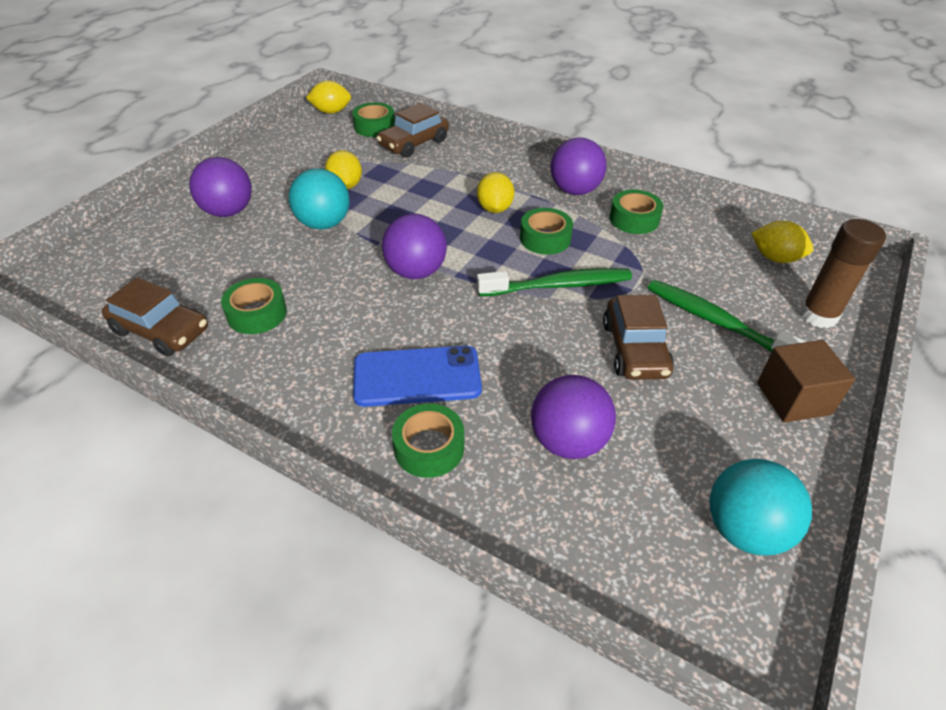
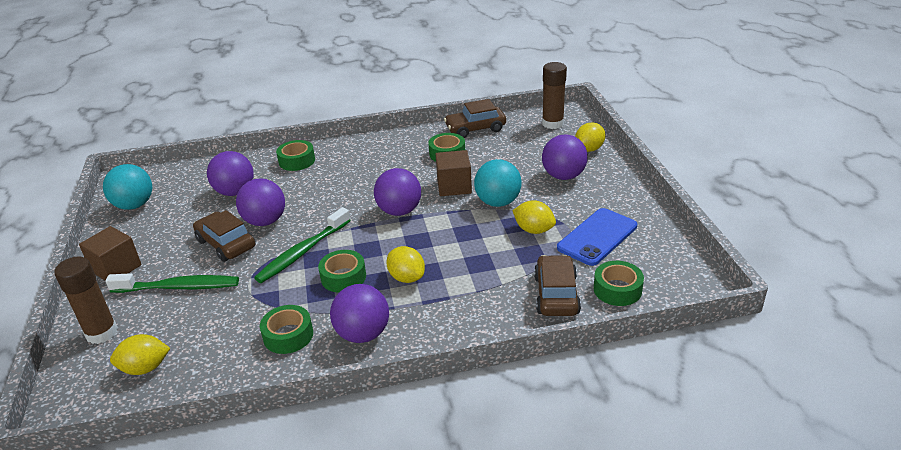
camera: 140 degrees right, 10 degrees down
(93, 275) = (552, 124): none -> brown glue stick
(326, 265) = (454, 186): none -> brown cube
(331, 112) = (681, 280): yellow lemon -> yellow lemon (589, 149)
(417, 376) = (333, 175): blue phone -> blue phone (597, 237)
(566, 354) = (265, 221): none -> purple ball

